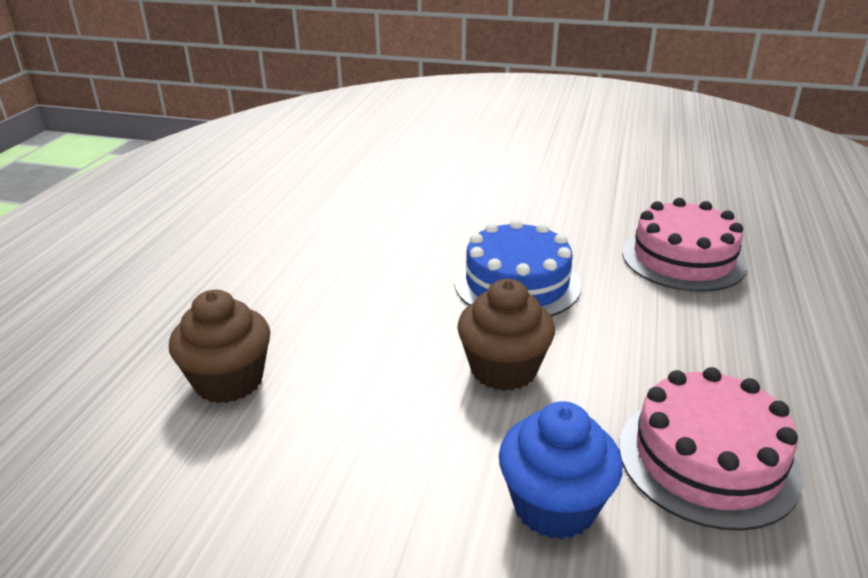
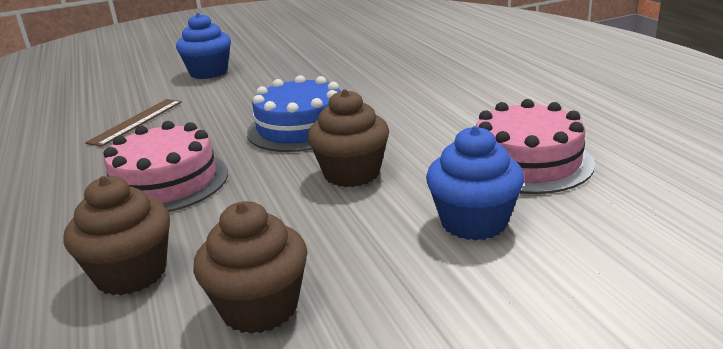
camera: 35 degrees left, 5 degrees down
(275, 480) = (260, 308): none -> brown cupcake
(389, 208) = (136, 121): none -> brown ruler
(506, 170) = (209, 72): none -> blue cupcake
(683, 259) = (394, 79): pink cake -> pink cake (166, 182)

